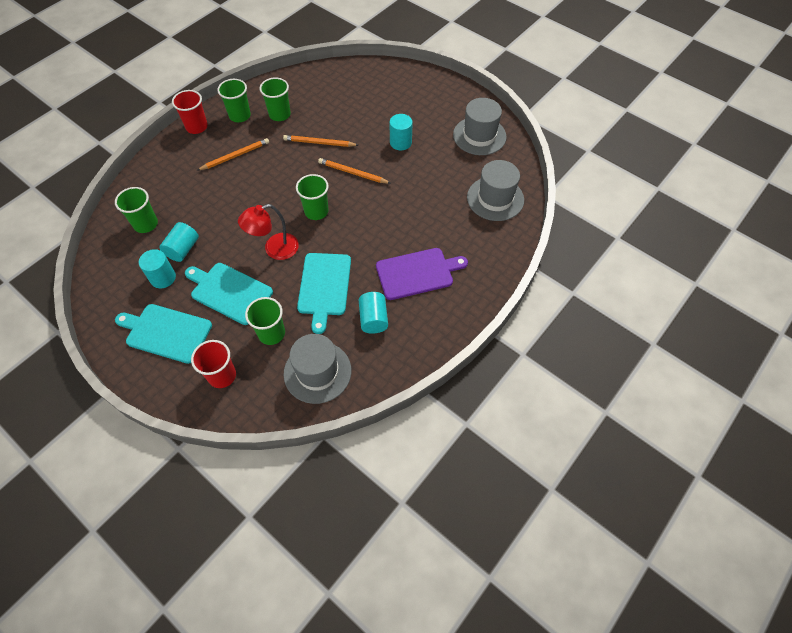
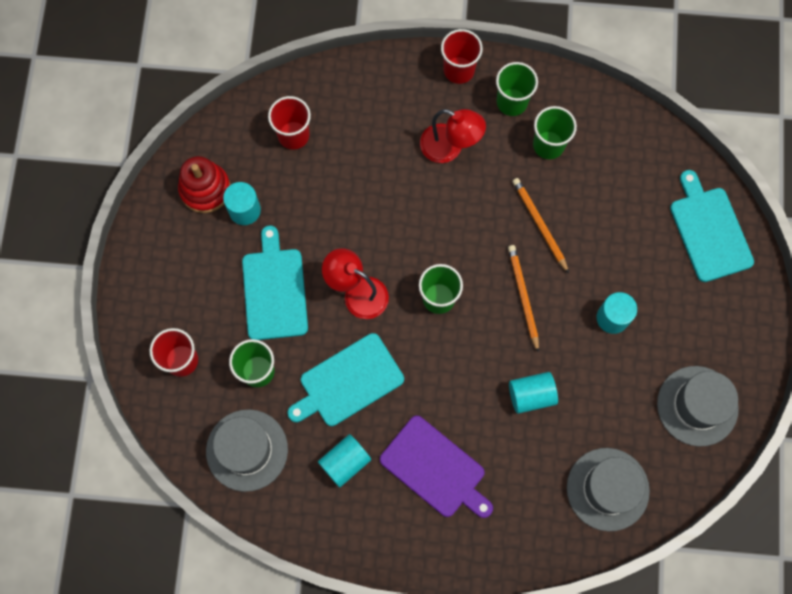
camera: 55 degrees right, 15 degrees up
(126, 291) = (205, 189): none -> red stacking toy
(145, 224) = (293, 135): green cup -> red cup
(166, 332) = (189, 268): turquoise cutting board -> turquoise cutting board (709, 231)
(183, 249) = (291, 200): turquoise cylinder -> turquoise cylinder (531, 395)
(235, 156) = (449, 147): orange pencil -> red lamp

